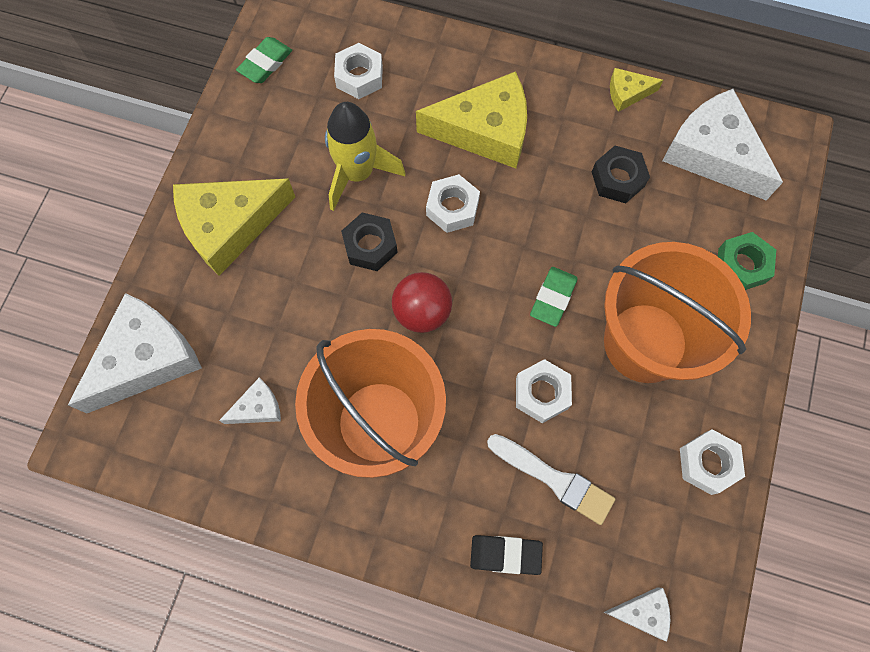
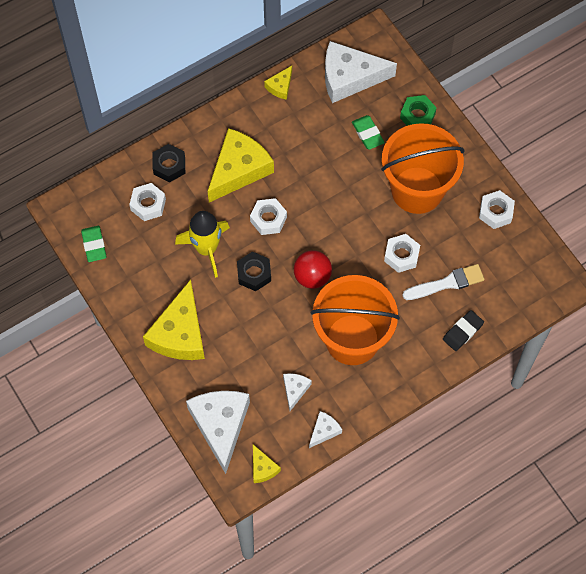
camera: 50 degrees left, 5 degrees down
(126, 450) = (263, 468): none -> yellow cheese
(553, 298) = (358, 212): green eraser -> green eraser (367, 134)
(618, 179) = (323, 131): black nut -> black nut (169, 166)
(642, 612) = (536, 295): white cheese -> white cheese (324, 431)

